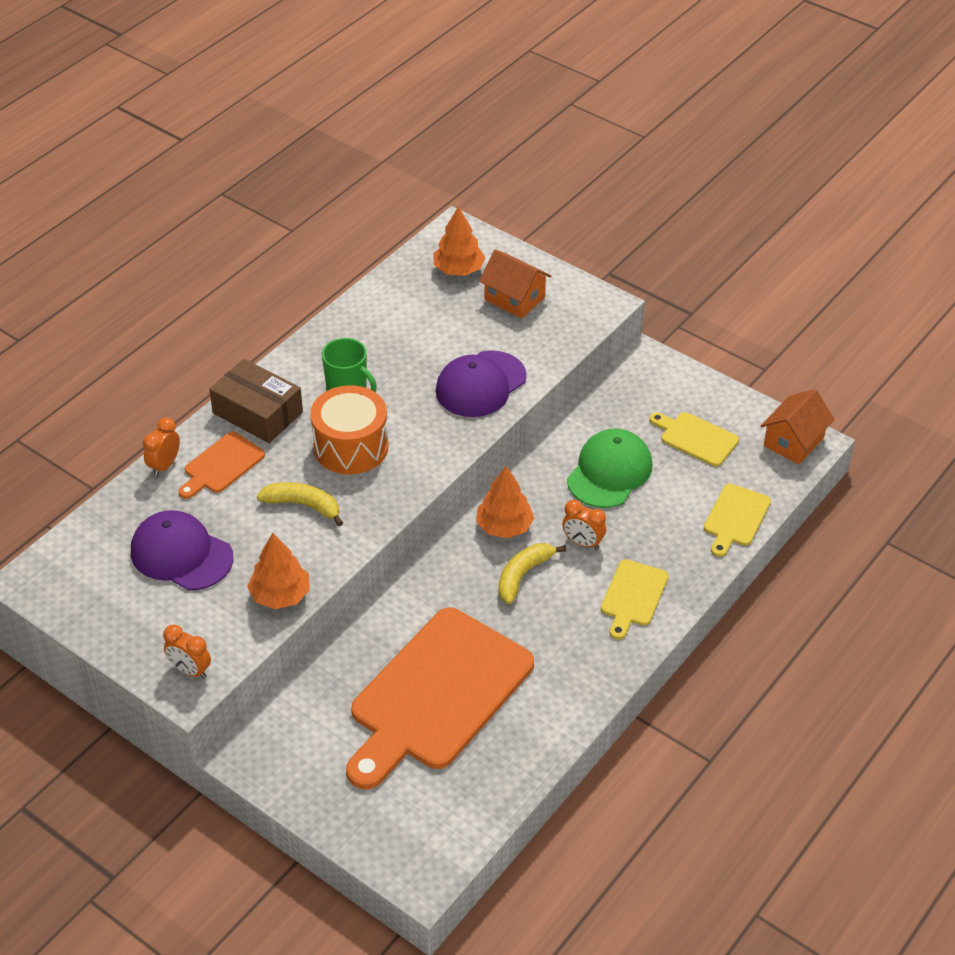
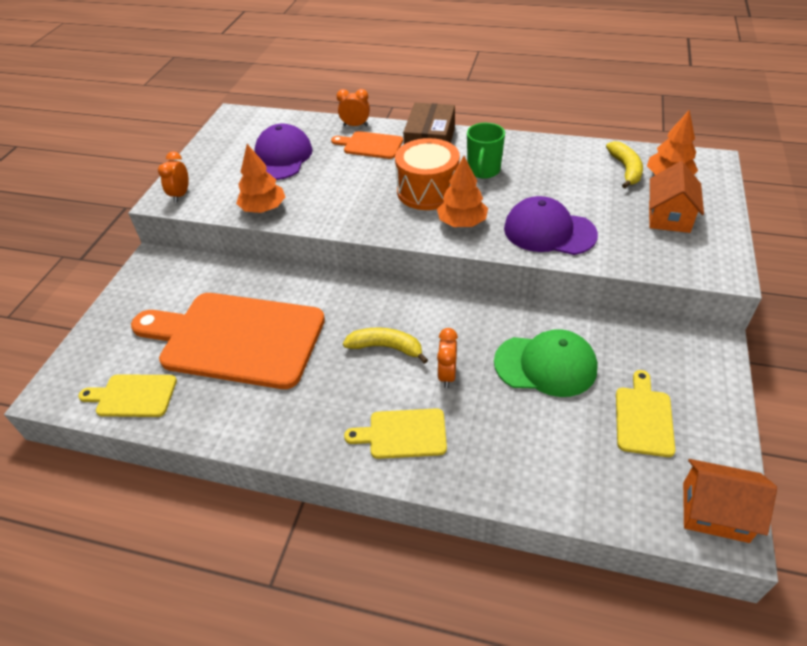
camera: 70 degrees right, 0 degrees up
(303, 505) = (354, 190): yellow banana -> yellow banana (625, 169)
(504, 526) = (433, 317): orange tree -> orange tree (462, 222)
(735, 518) = (559, 489): yellow cutting board -> yellow cutting board (133, 396)

